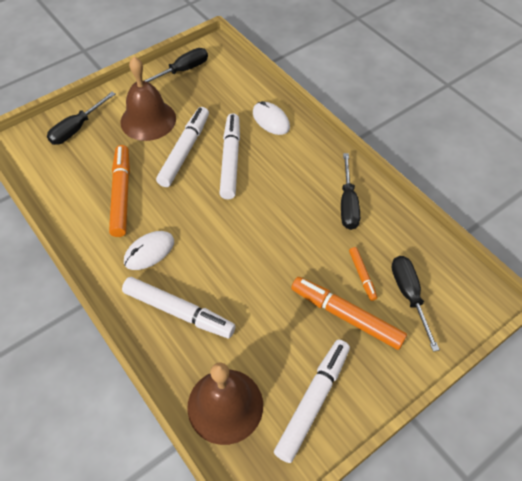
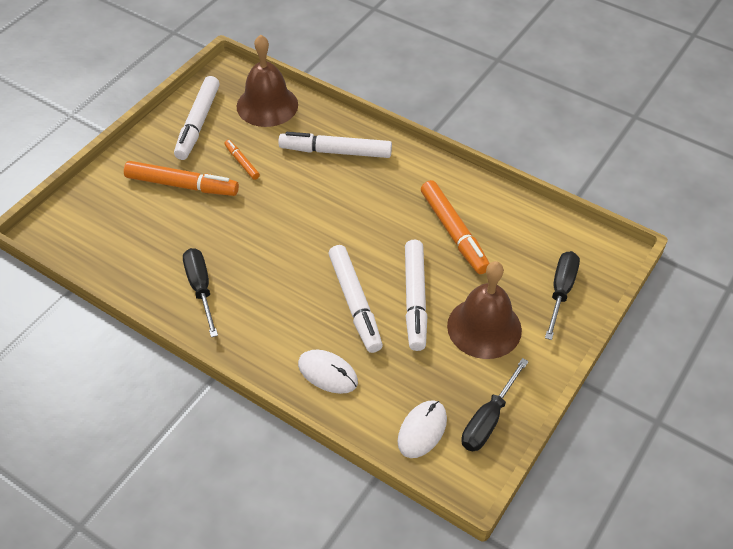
camera: 160 degrees right, 5 degrees down
(149, 251) = (390, 189): white mouse -> white mouse (422, 430)
(362, 275) = (172, 221): orange marker -> orange marker (242, 162)
(409, 295) = (123, 216): black screwdriver -> none

